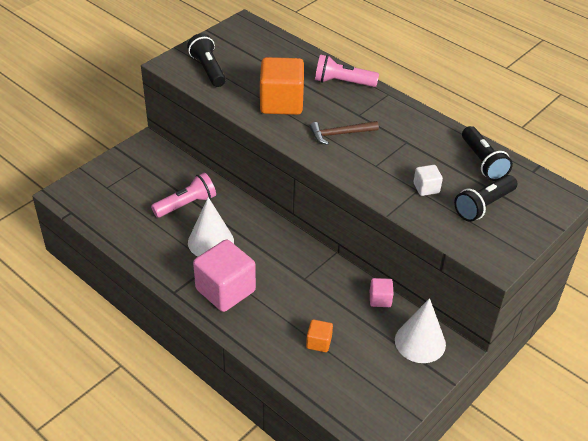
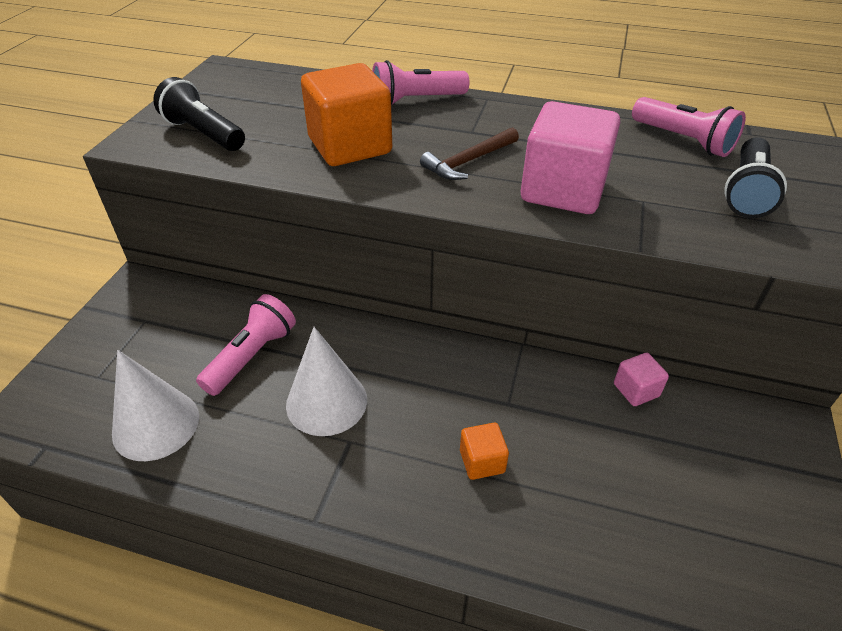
camera: 25 degrees left, 0 degrees up
(225, 290) = (402, 477): pink cube -> pink cube (563, 190)
(319, 342) = (611, 504): orange cube -> orange cube (482, 461)
(420, 342) = (742, 433): white cone -> white cone (156, 424)
(426, 188) = (652, 194): white cube -> none
(482, 162) = (683, 140): black flashlight -> pink flashlight

